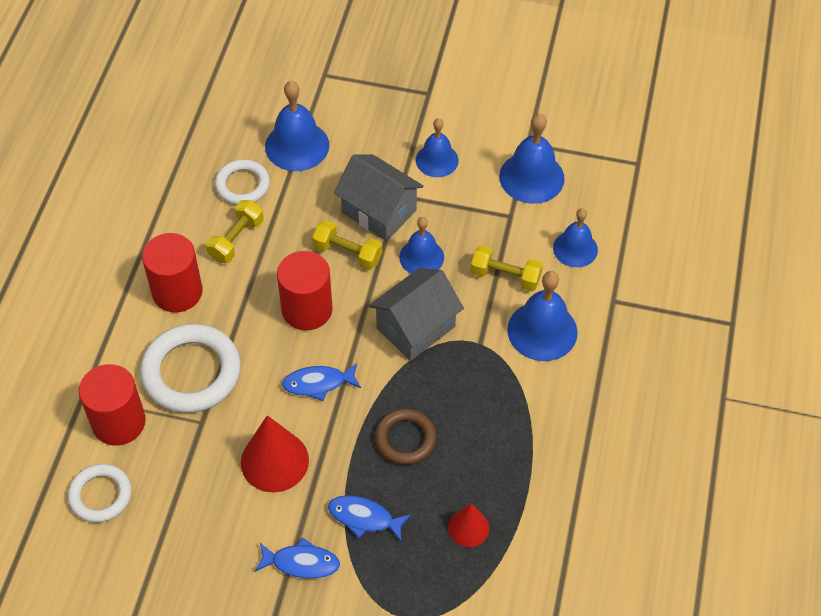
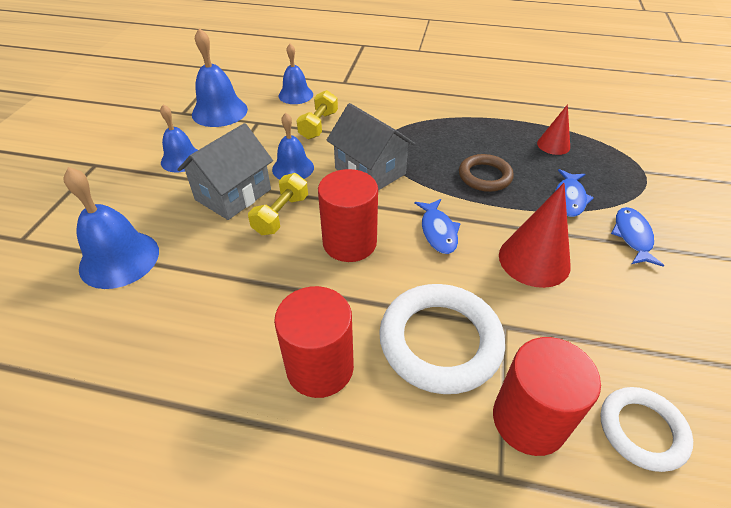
camera: 90 degrees left, 10 degrees down
(236, 240) = (246, 309): yellow dumbbell -> none
(242, 185) = (162, 307): white ring -> none
(542, 331) = (371, 110): blue bell -> none

